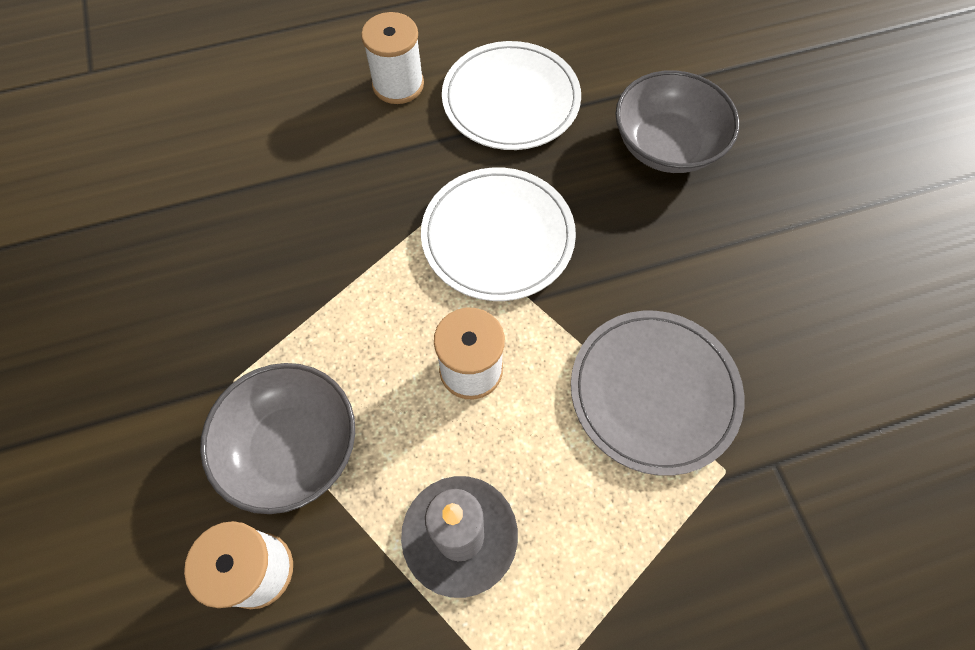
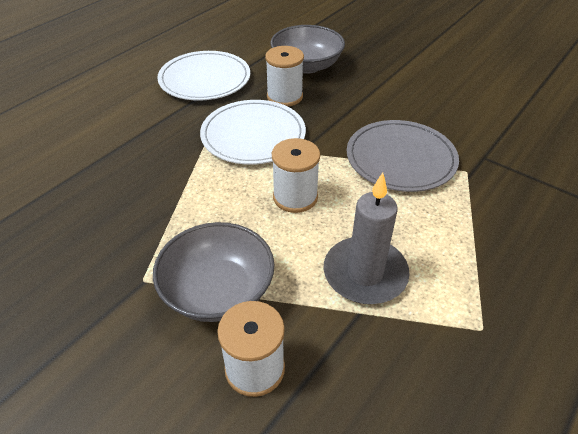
camera: 35 degrees left, 20 degrees down
(398, 84) = (128, 97): white spool -> white spool (284, 96)

